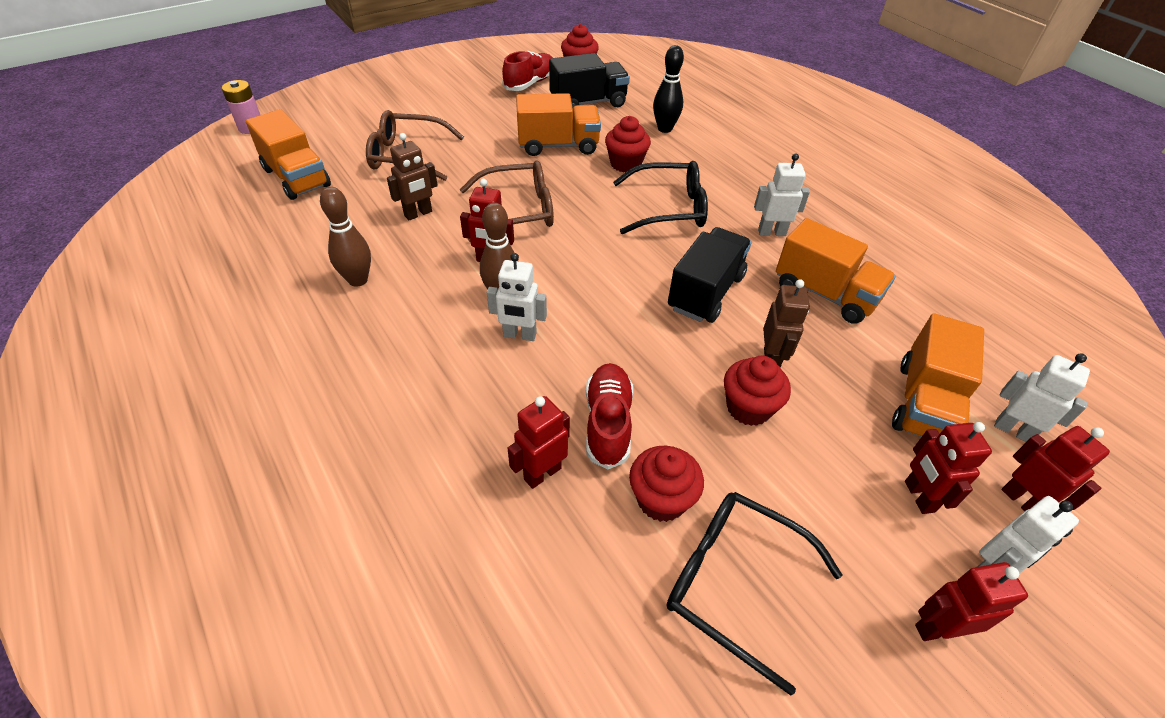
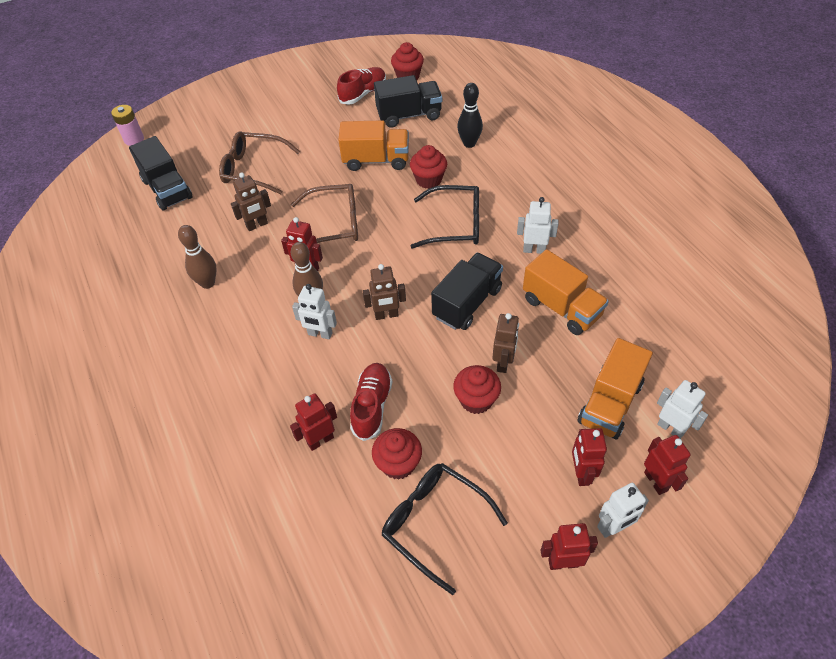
camera: 10 degrees right, 5 degrees up
(297, 178) = (167, 189): orange truck -> black truck
(604, 309) = (386, 315): none -> brown robot

